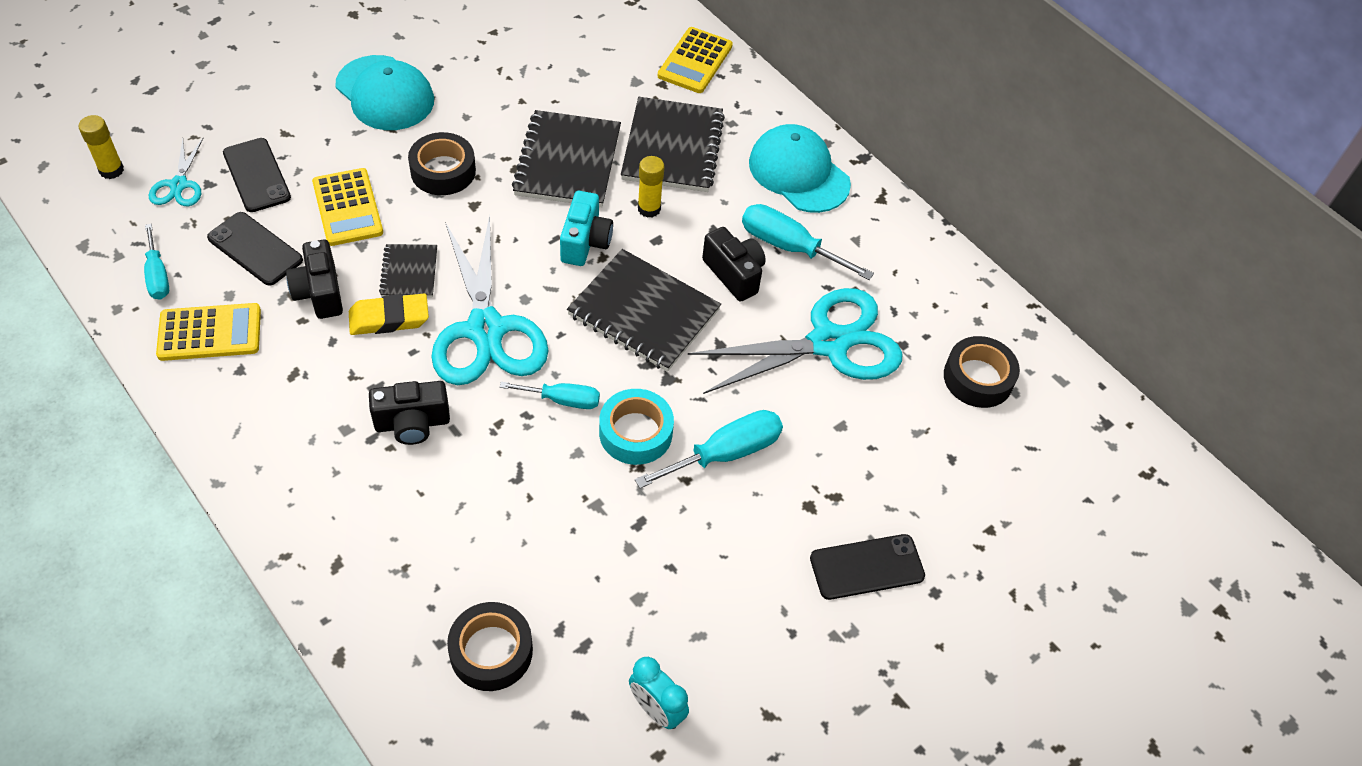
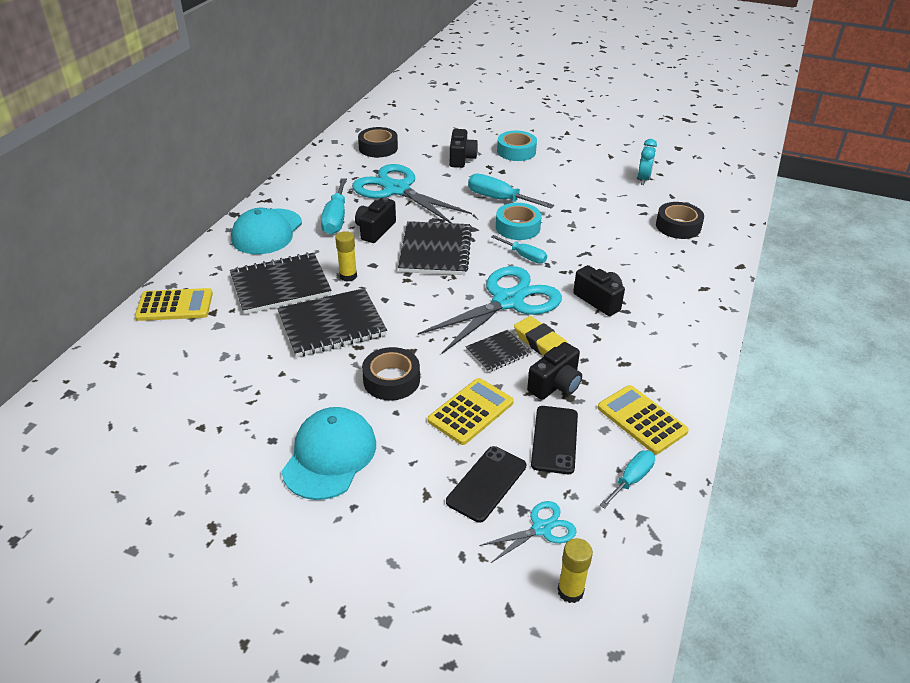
camera: 115 degrees left, 15 degrees down
(562, 400) = (524, 256): turquoise screwdriver -> turquoise screwdriver turned 150 degrees clockwise
(585, 242) = (400, 290): turquoise camera -> none
(867, 567) = (516, 151): black phone -> turquoise tape
(882, 472) = (461, 158): none -> black camera

